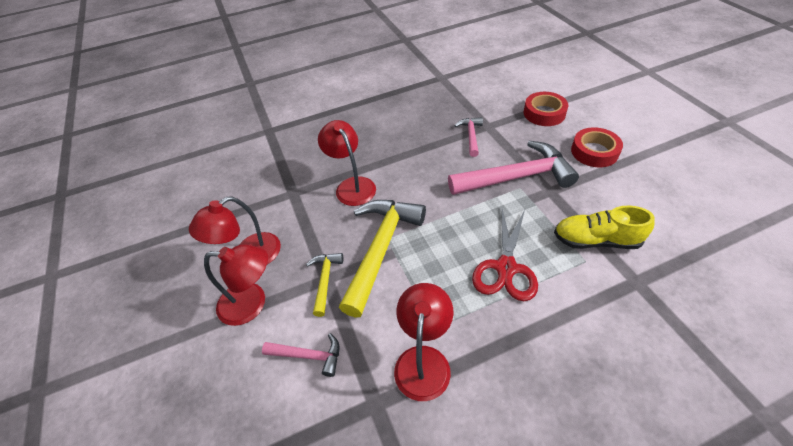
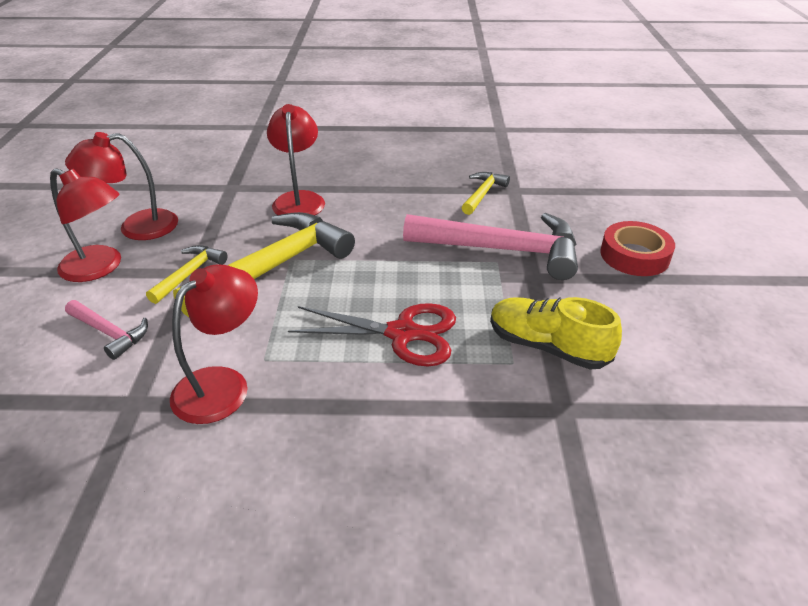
camera: 20 degrees right, 10 degrees down
(471, 136) = (483, 194): pink hammer -> yellow hammer
(506, 268) = (402, 333): red scissors -> red scissors turned 120 degrees counterclockwise
(544, 113) = (601, 197): red tape -> none

